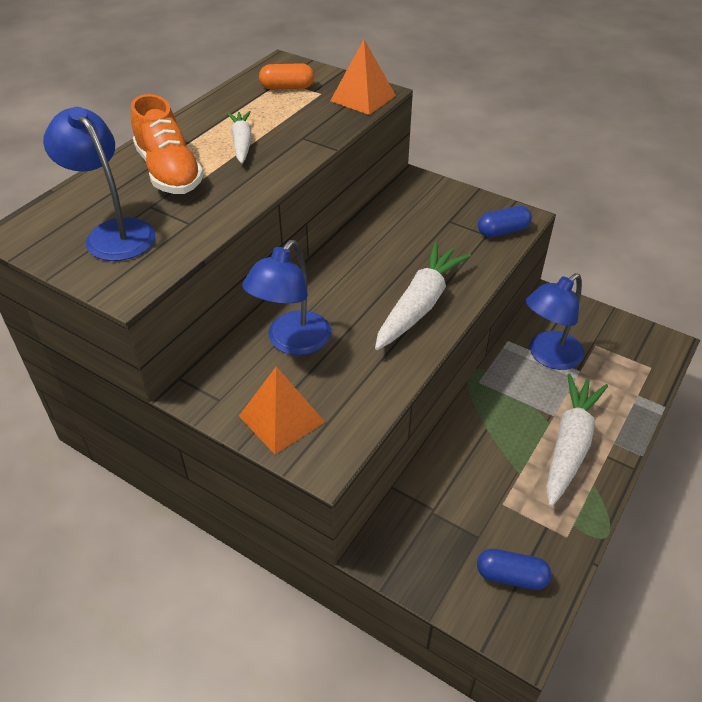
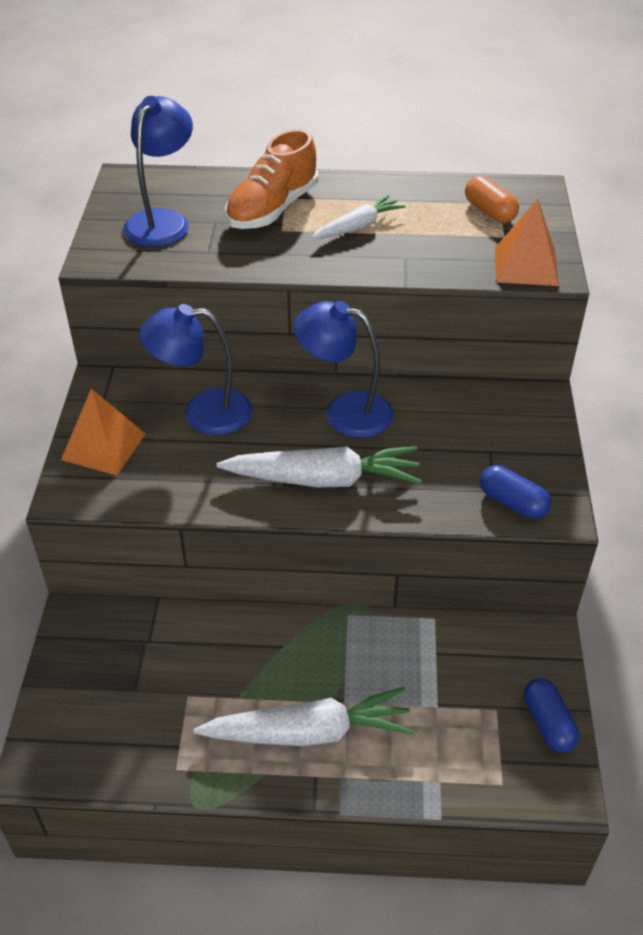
camera: 60 degrees right, 0 degrees up
(511, 576) = (101, 734): blue capsule -> blue capsule (548, 723)
(548, 356) = (438, 666): blue lamp -> blue lamp (344, 411)

